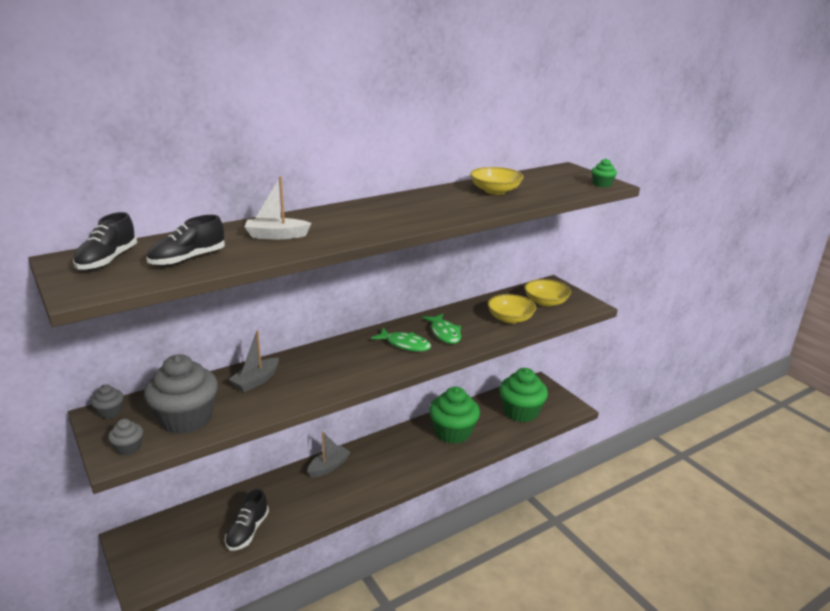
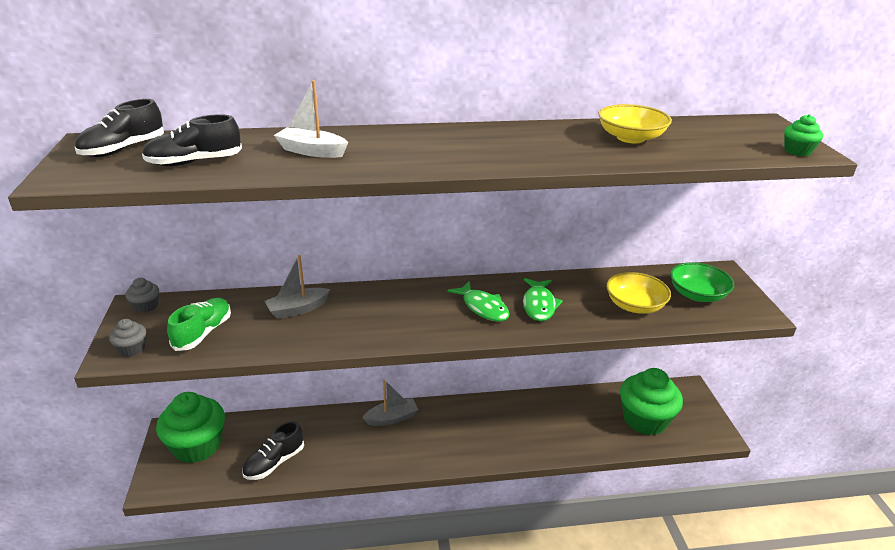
camera: 25 degrees right, 5 degrees up
(186, 419) = (203, 333): grey cupcake -> green shoe
(453, 432) = (548, 420): green cupcake -> green cupcake (197, 446)
(545, 302) = (697, 294): yellow bowl -> green bowl

